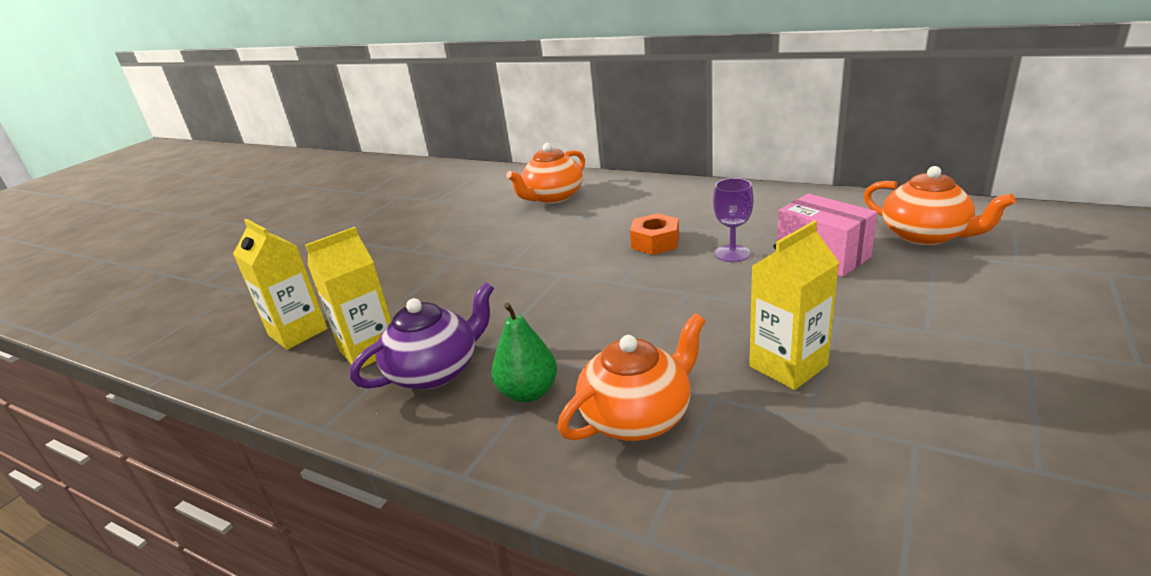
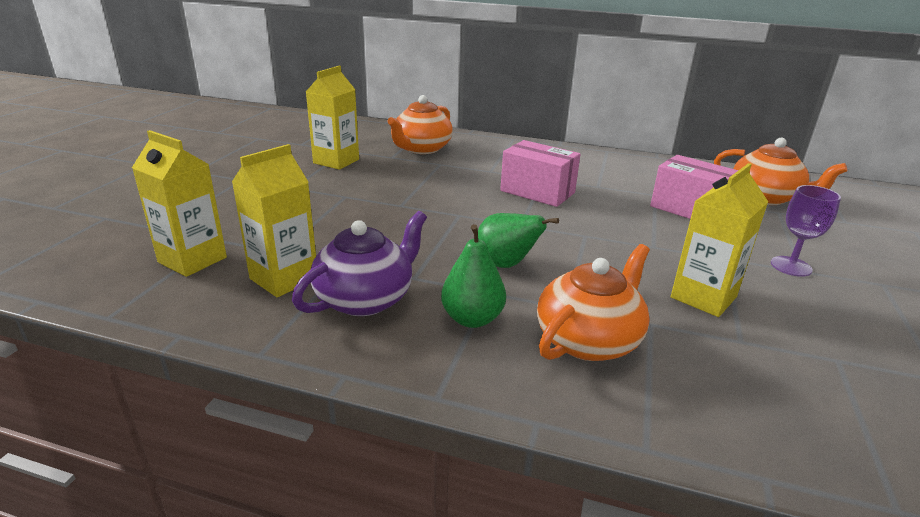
camera: 15 degrees left, 0 degrees up
(462, 218) = (336, 161): none -> yellow carton
(586, 331) = (506, 265): none -> green pear
(655, 242) = (537, 192): orange nut -> pink box
(732, 253) = (611, 204): purple goblet -> purple goblet (791, 266)

